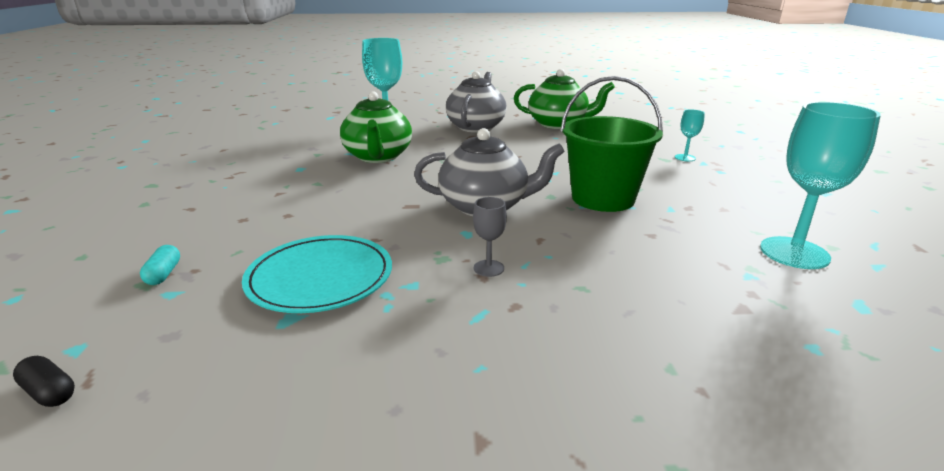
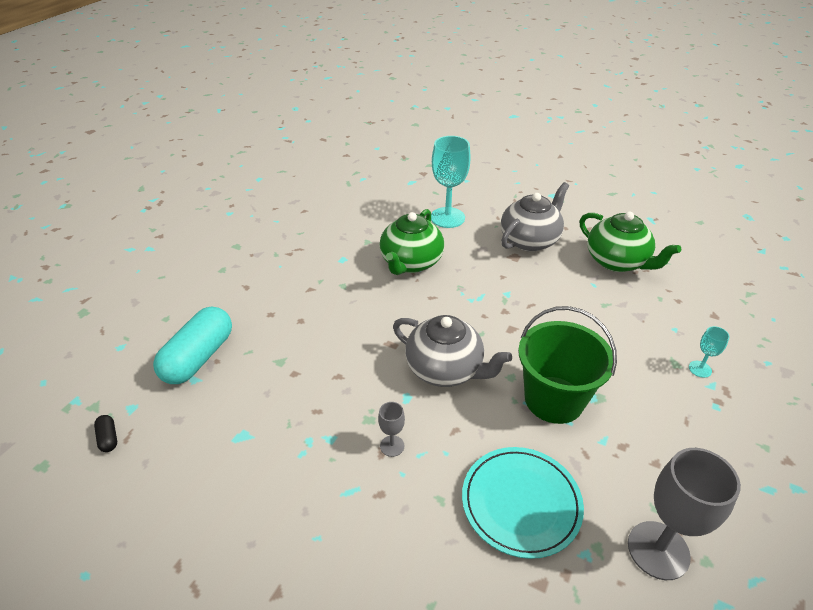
camera: 30 degrees right, 15 degrees up
(164, 274) = (199, 357): turquoise capsule -> turquoise capsule, size x2.48
(320, 278) = (280, 404): turquoise plate -> turquoise plate (521, 503)
(794, 253) = (658, 550): turquoise goblet -> grey goblet

